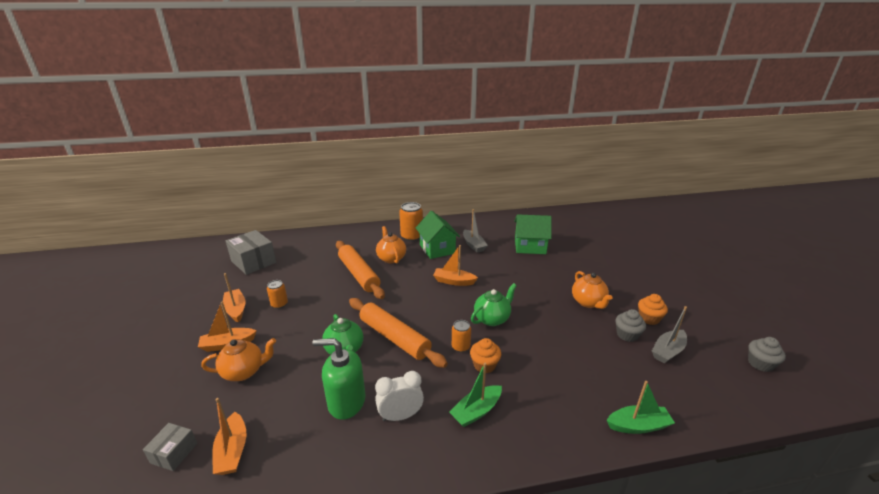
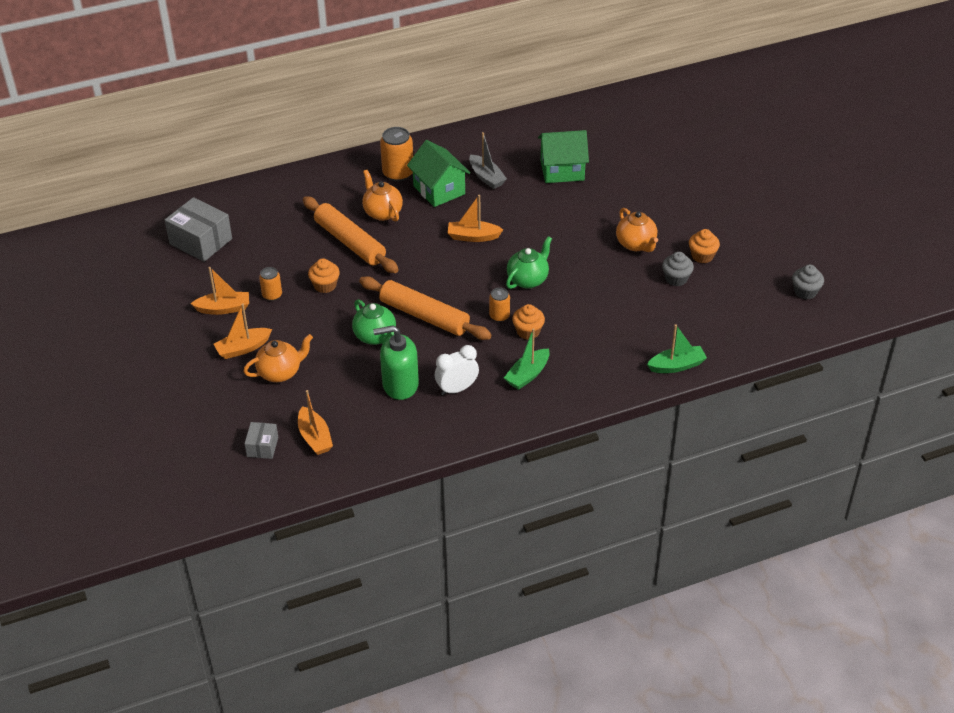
camera: 10 degrees left, 15 degrees up
(236, 309) = (224, 308): orange boat -> orange boat turned 120 degrees clockwise
(324, 302) = (325, 285): none -> orange cupcake
(668, 351) = (716, 291): grey boat -> none

